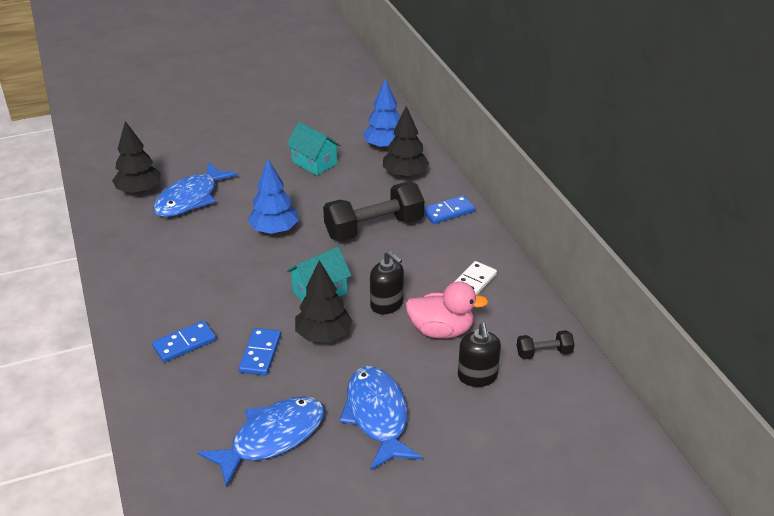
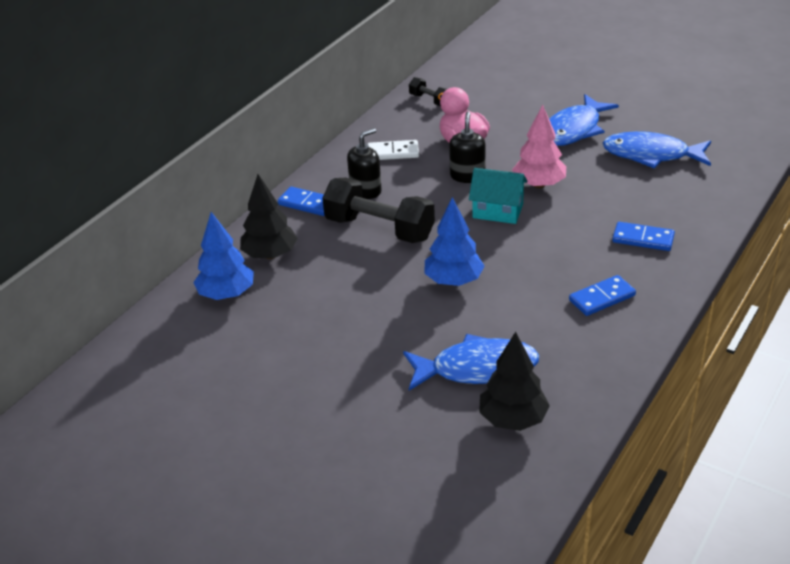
camera: 125 degrees left, 0 degrees up
(260, 353) = (597, 200): blue domino -> blue domino (602, 298)
(314, 163) = (312, 324): turquoise house -> none
(323, 335) = (539, 184): black tree -> pink tree
(477, 376) = (486, 113): black soap dispenser -> black soap dispenser (366, 190)

